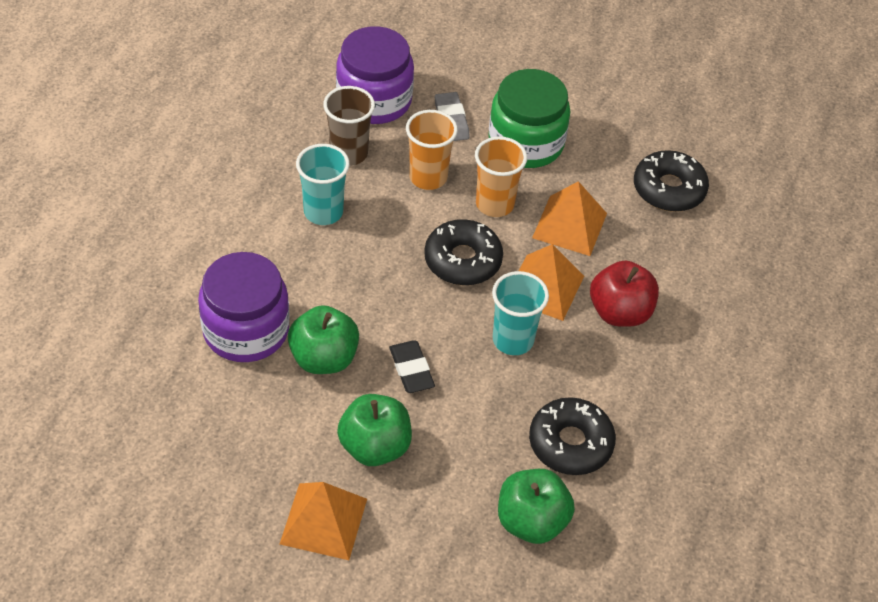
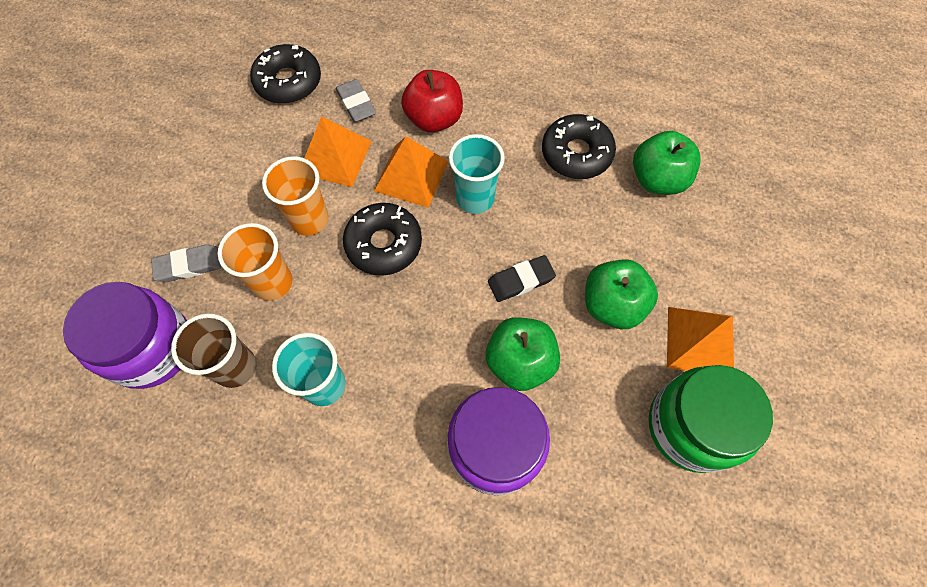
camera: 90 degrees left, 15 degrees up
(526, 143) = (226, 195): green jar -> green jar (692, 426)
(640, 245) = (356, 103): none -> grey eraser

